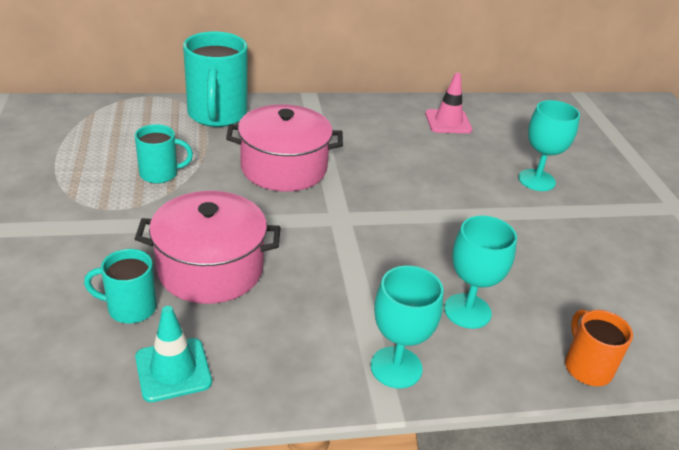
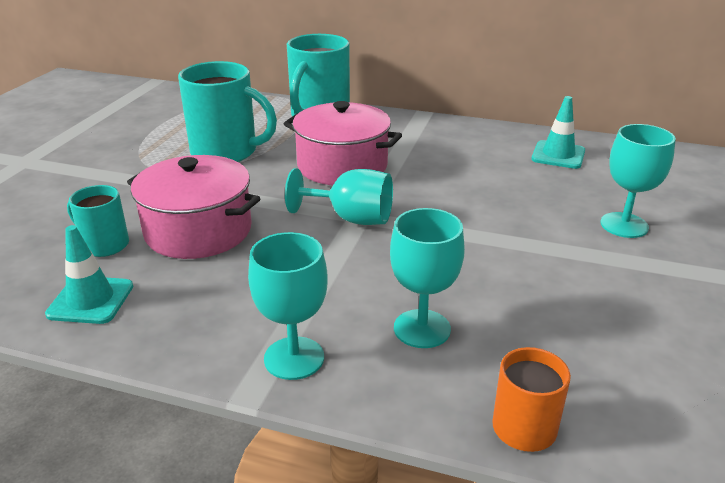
camera: 30 degrees right, 5 degrees down
(160, 174) = (226, 152): turquoise mug -> turquoise mug, size x1.82
(335, 222) = (351, 218): none -> turquoise goblet
(448, 122) = (558, 155): pink traffic cone -> turquoise traffic cone

